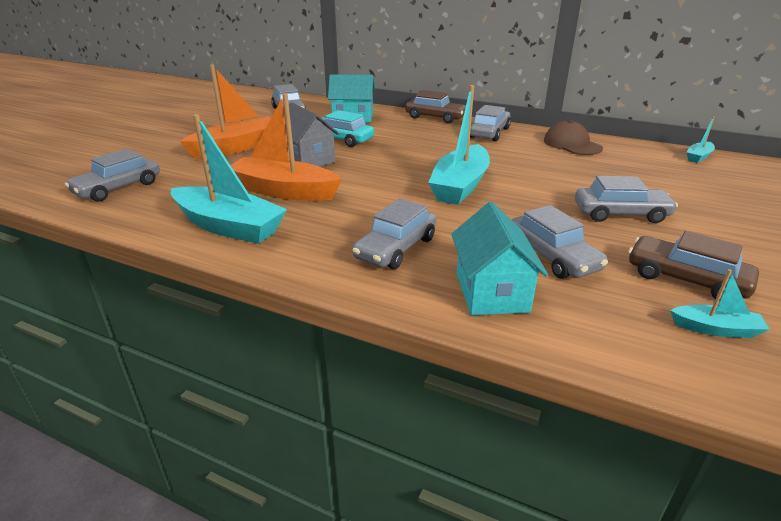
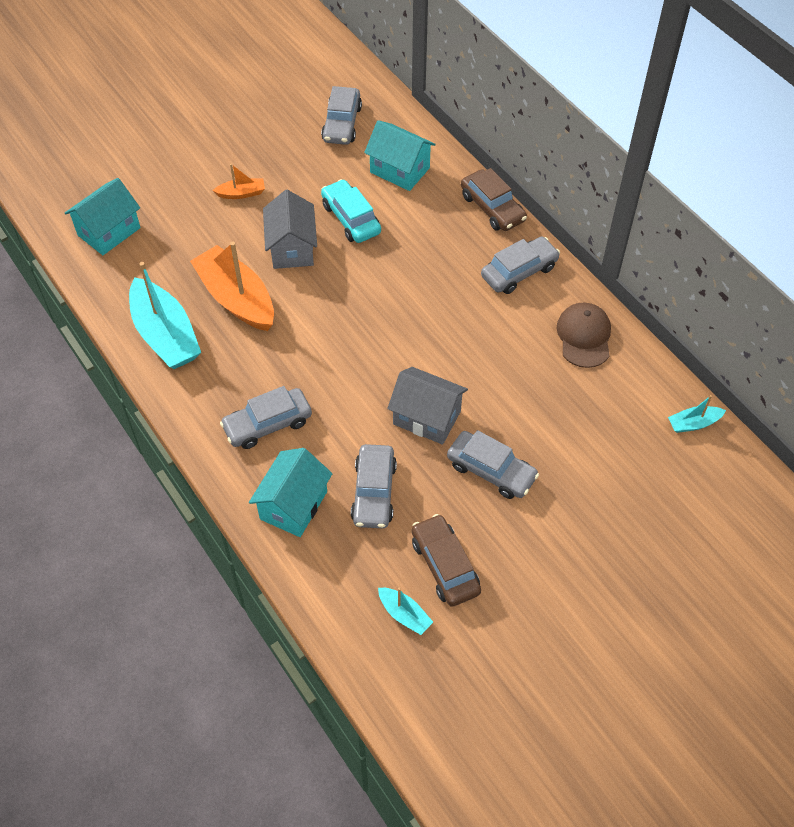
camera: 30 degrees right, 25 degrees up
(118, 188) = (109, 231): grey car -> turquoise house
(237, 147) = (241, 193): orange boat -> orange boat, size x0.47
(460, 186) = (393, 361): turquoise boat -> none
(528, 204) = (427, 417): none -> grey house

